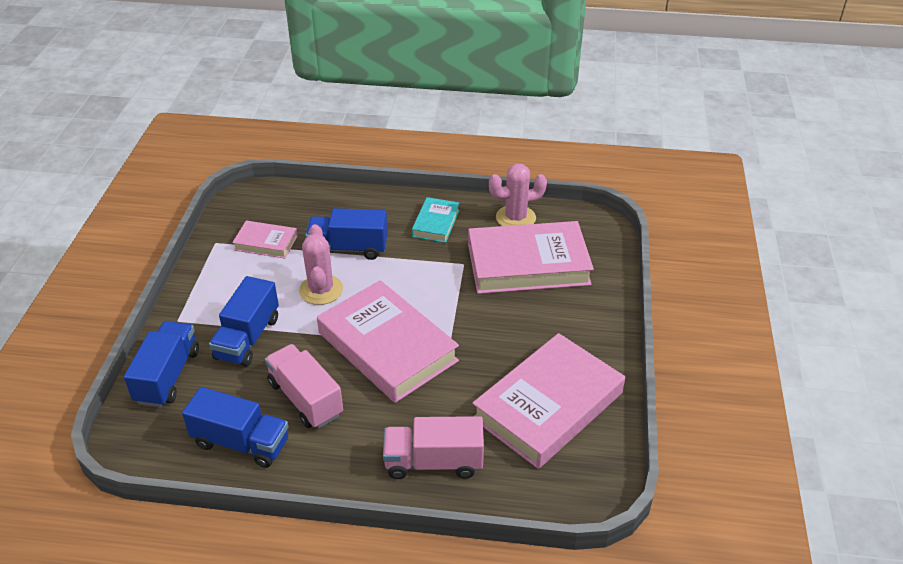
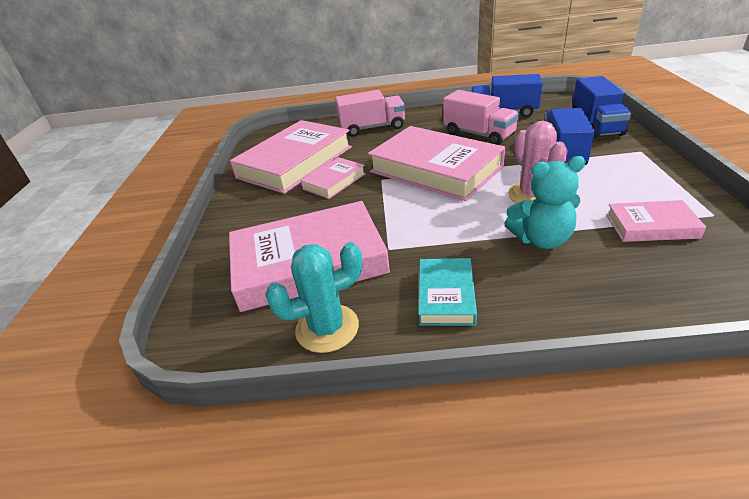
camera: 175 degrees right, 5 degrees down
(348, 248) = (541, 239): blue truck -> turquoise teddy bear
(500, 355) = (334, 181): none -> pink book
(515, 218) = (327, 328): pink cactus -> turquoise cactus

